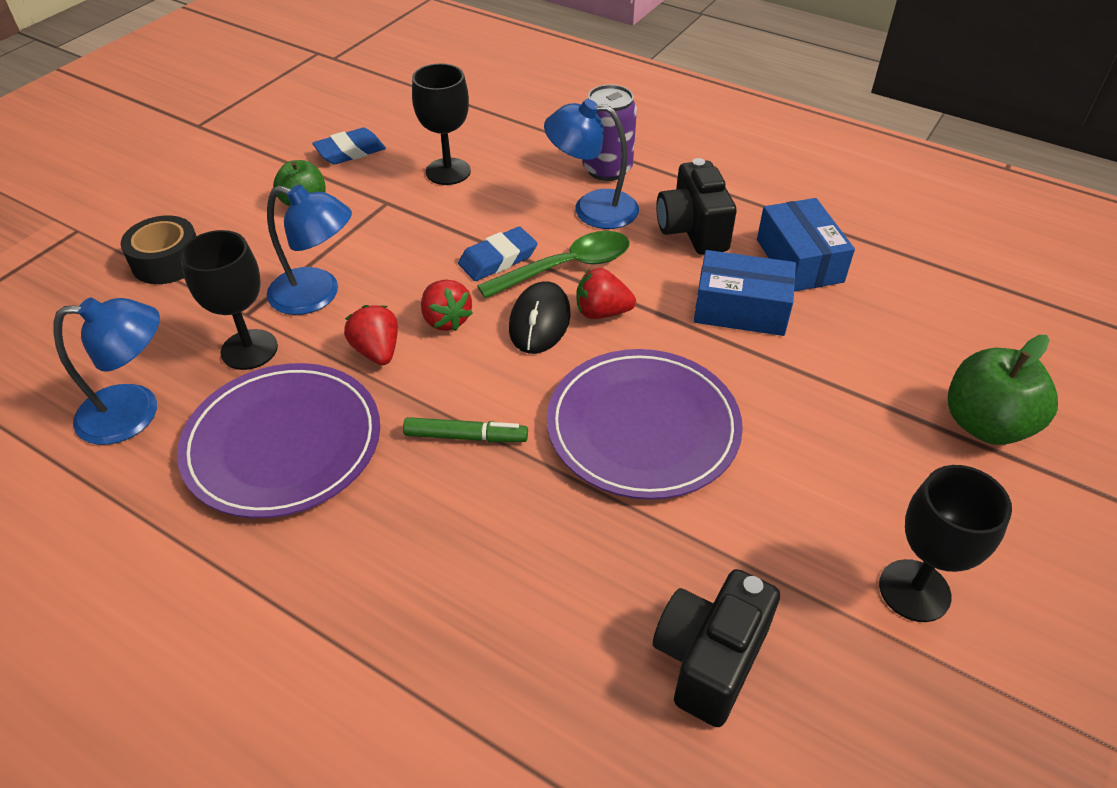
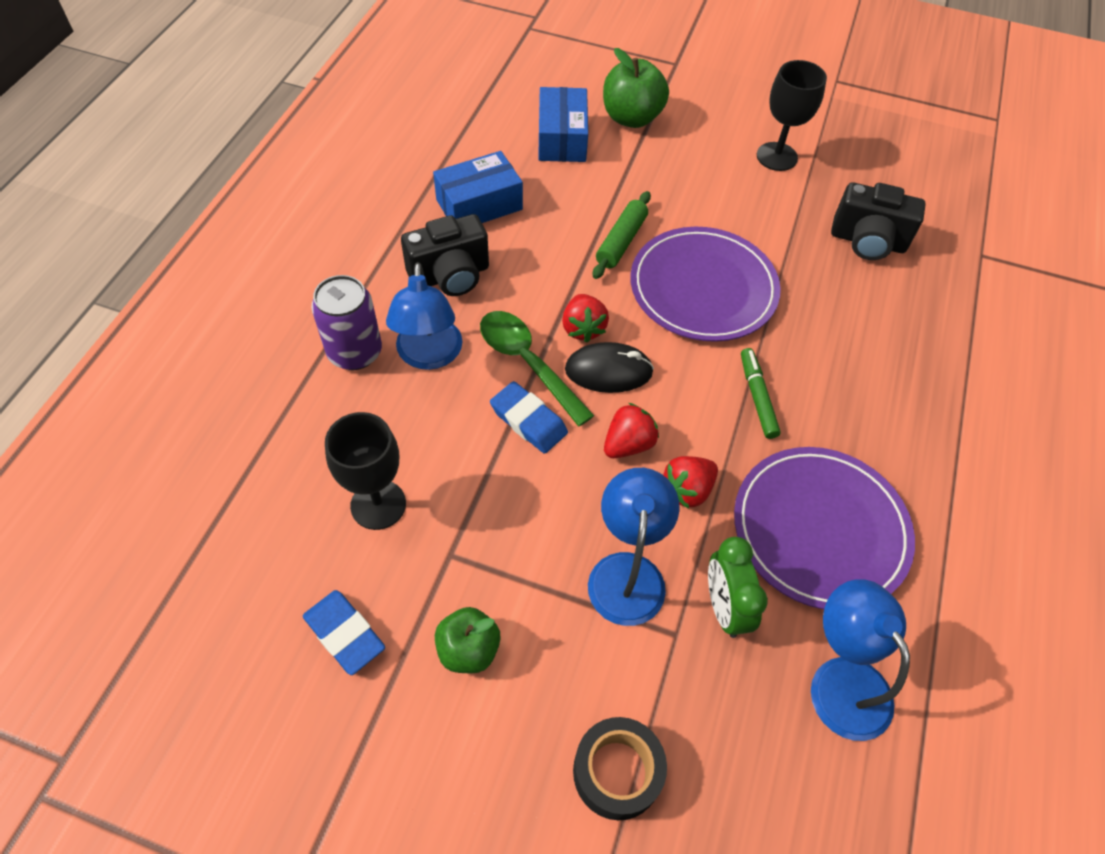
camera: 105 degrees left, 10 degrees up
(249, 349) = (724, 607): black goblet -> green clock
(732, 367) = (621, 241): none -> green rolling pin
(741, 309) = (552, 239): blue box -> blue box (562, 138)

